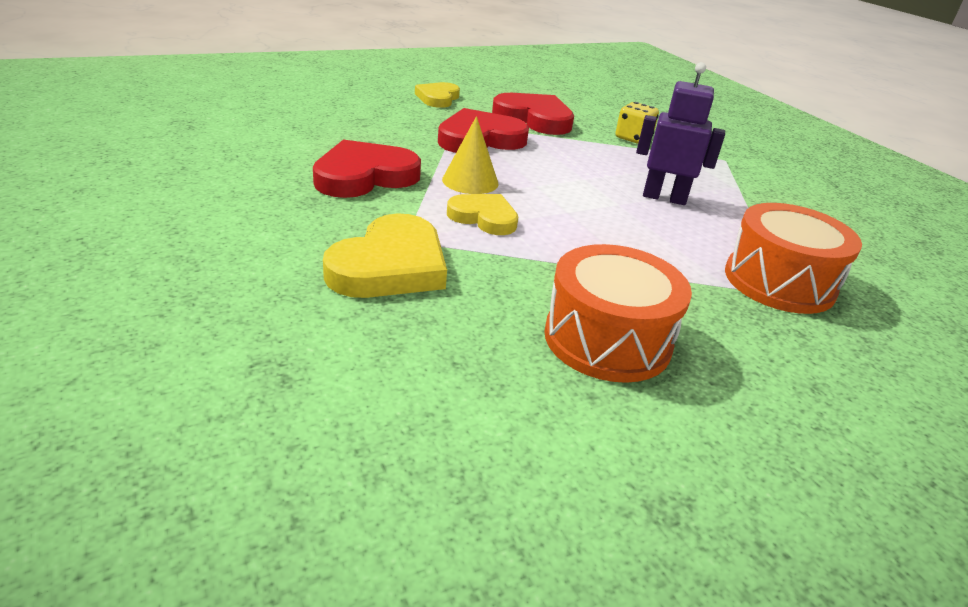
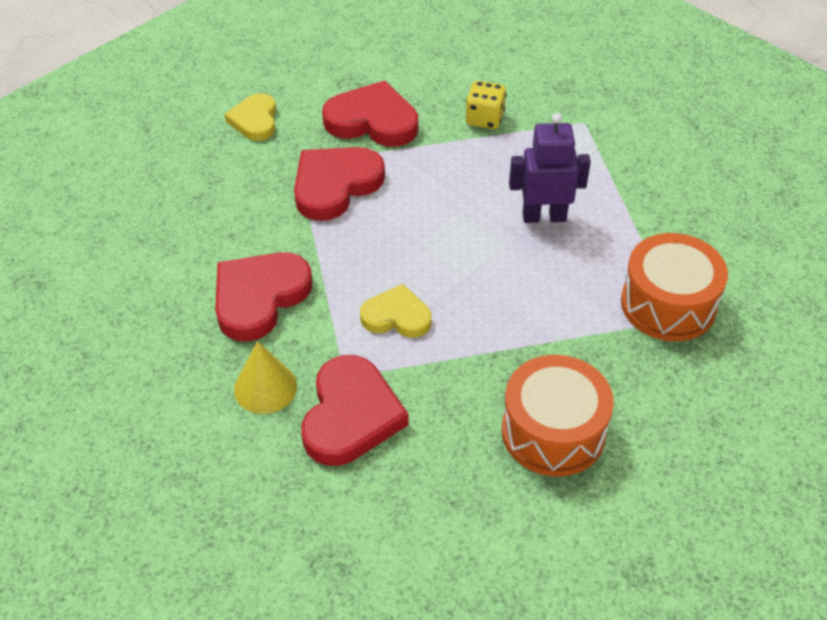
camera: 15 degrees left, 15 degrees up
(390, 266) = (351, 415): yellow heart -> red heart
(470, 181) = (359, 264): yellow cone -> yellow cone (265, 387)

